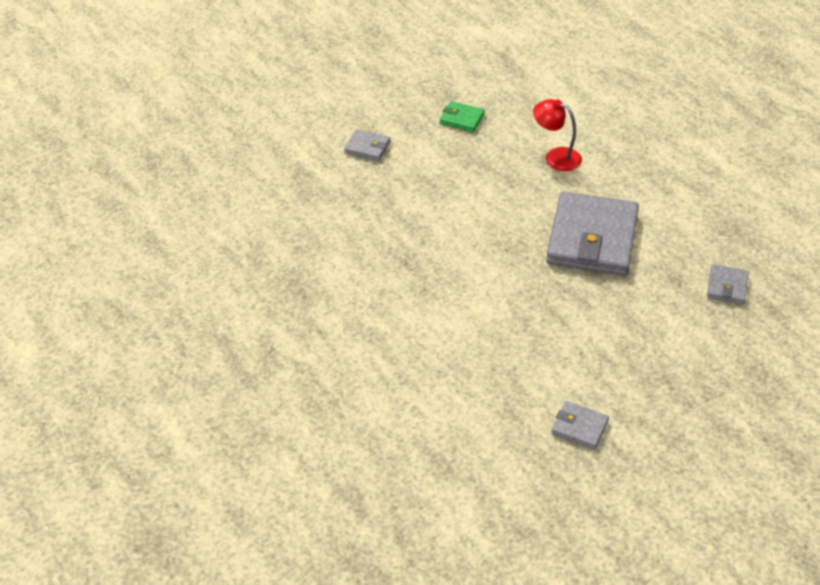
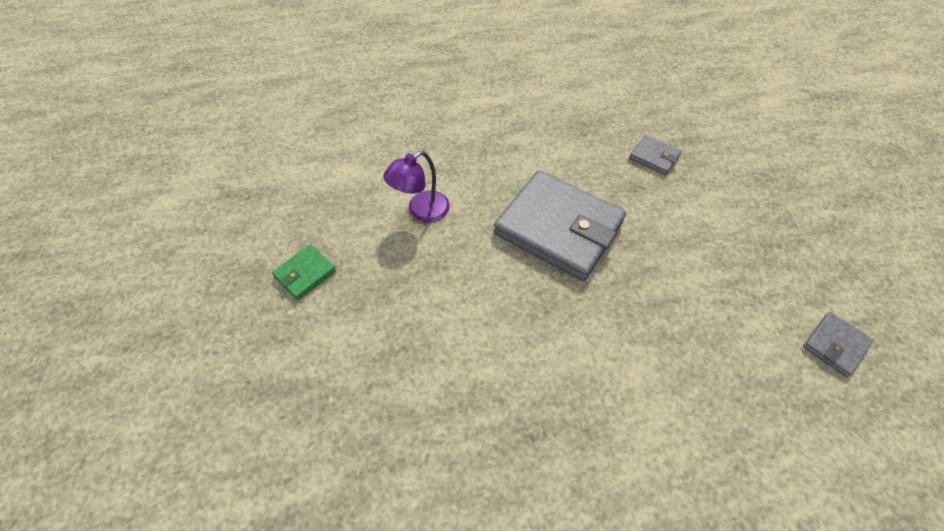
camera: 70 degrees left, 10 degrees up
(367, 147) = (286, 405): grey wallet -> none
(556, 157) = (421, 211): red lamp -> purple lamp

